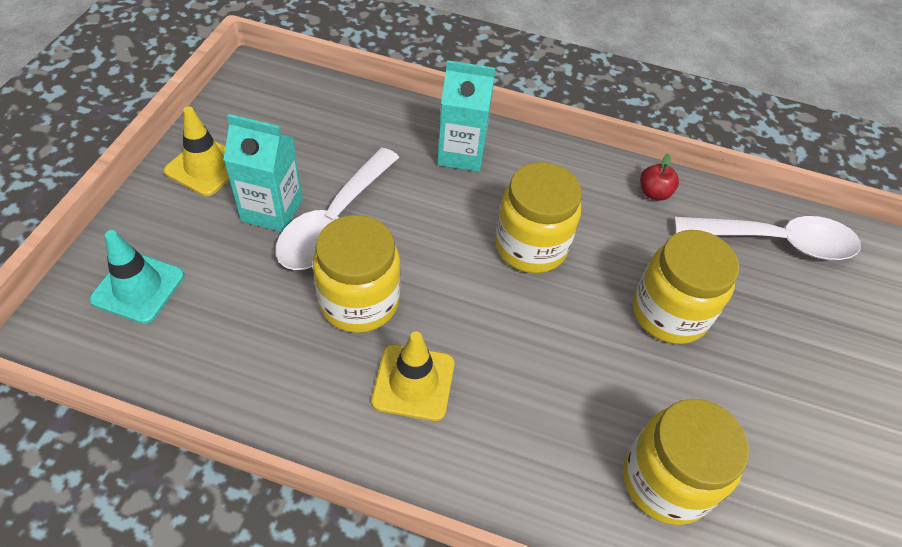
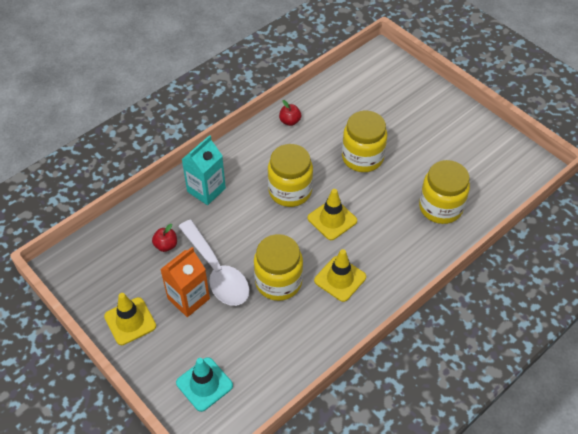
camera: 55 degrees left, 0 degrees up
(272, 210) = (188, 298): turquoise carton -> orange carton
(344, 151) = (166, 245): none -> red apple
(519, 322) = (332, 219): none -> yellow traffic cone
(776, 242) = (349, 92): white spoon -> none

